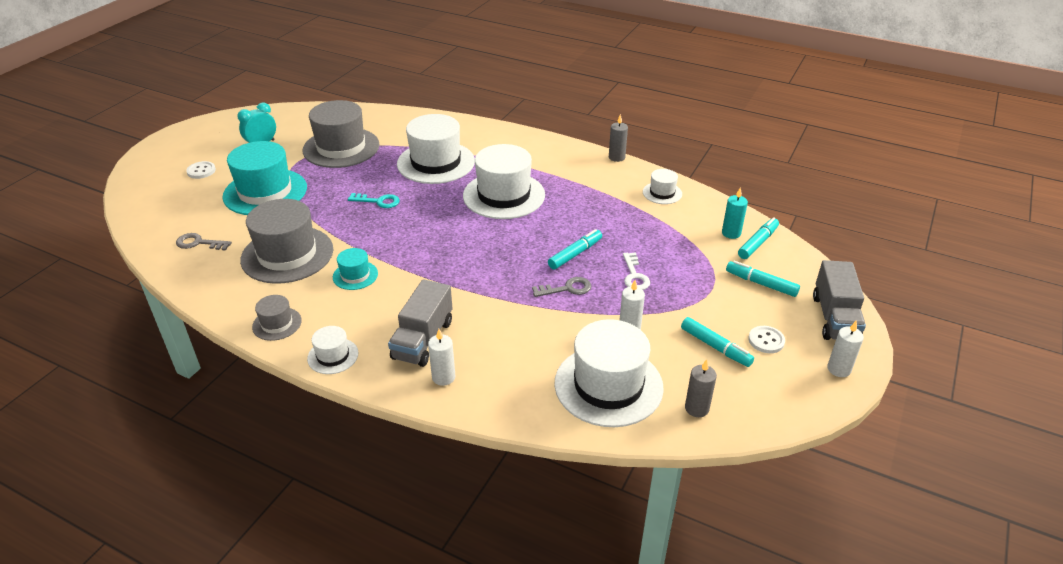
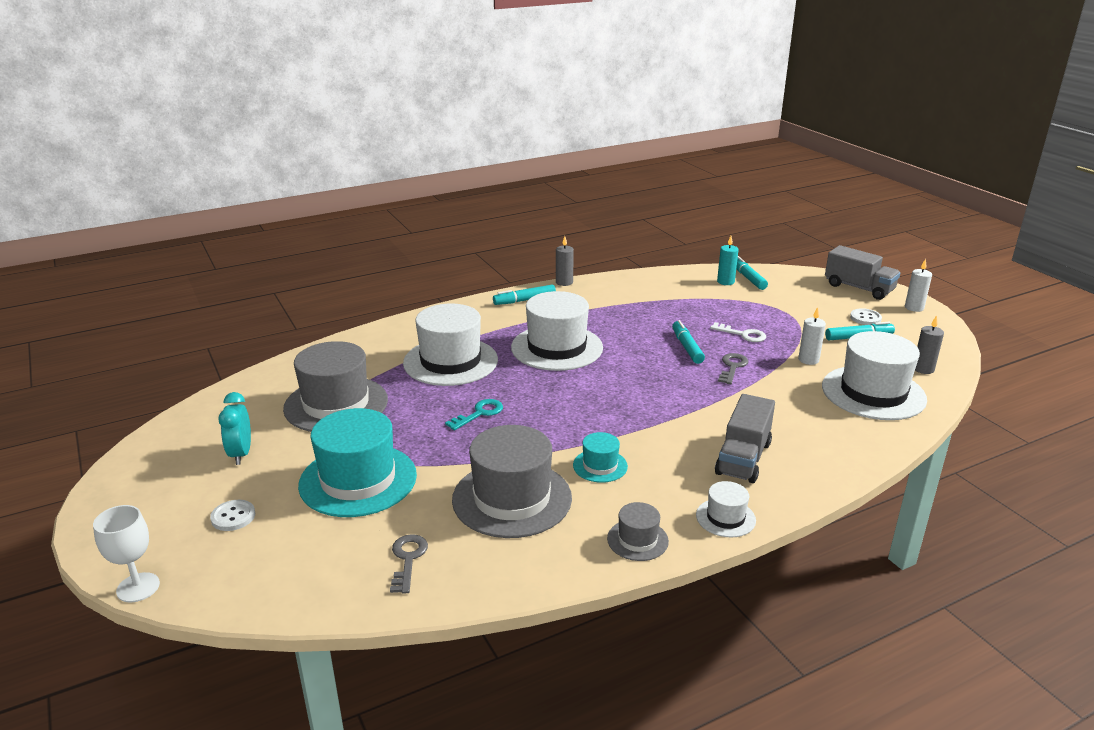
camera: 55 degrees left, 10 degrees down
(126, 175) = (138, 587): none -> white goblet
(199, 243) = (408, 559): grey key -> grey key turned 135 degrees clockwise
(423, 339) = (743, 458): grey truck -> grey truck turned 60 degrees clockwise
(443, 377) = (807, 464): white candle -> none
(662, 193) = (641, 285): white hat -> none
(761, 284) = (798, 295): turquoise marker -> turquoise marker (524, 300)

